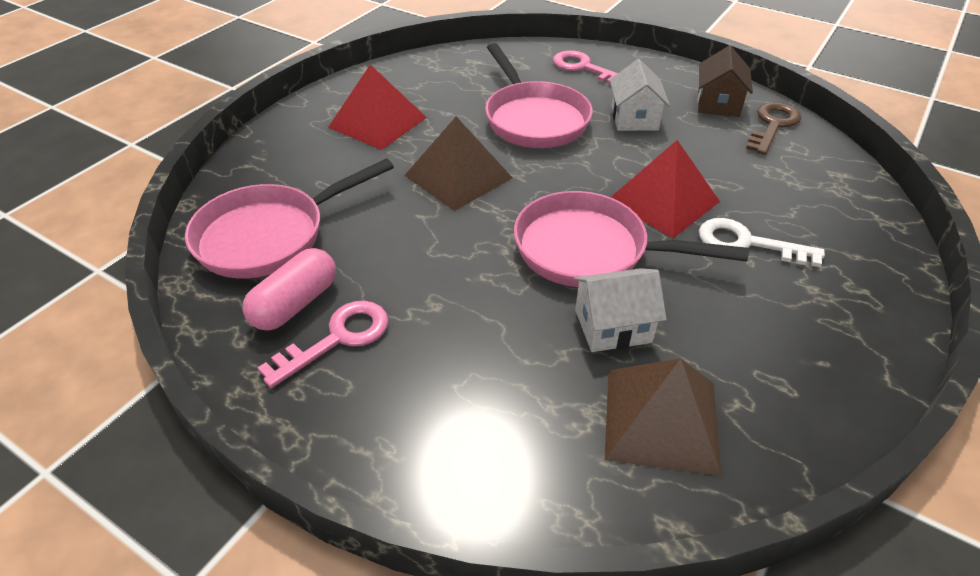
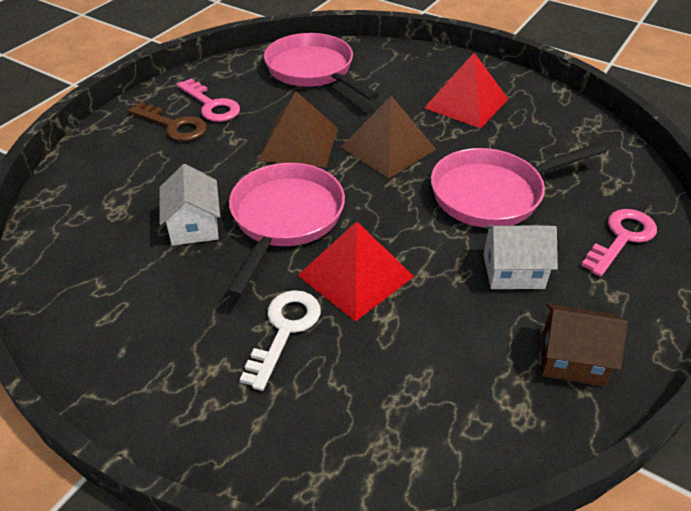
camera: 90 degrees right, 0 degrees up
(295, 304) = (245, 87): pink capsule -> none
(661, 420) = (100, 241): brown pyramid -> brown pyramid (298, 143)
(772, 125) = (527, 410): brown key -> brown key (173, 125)

